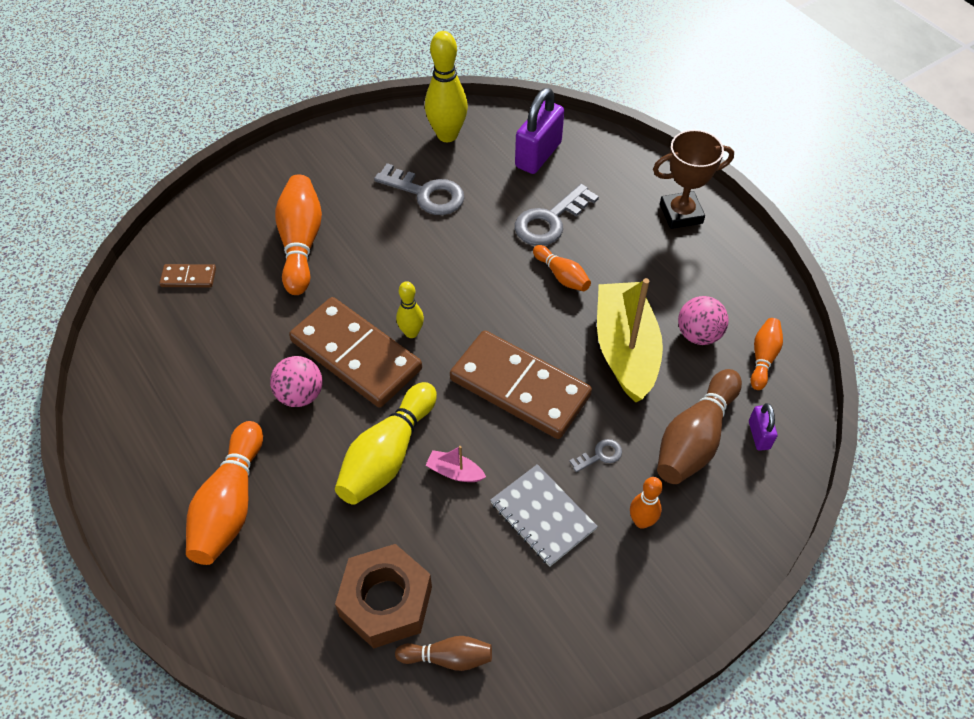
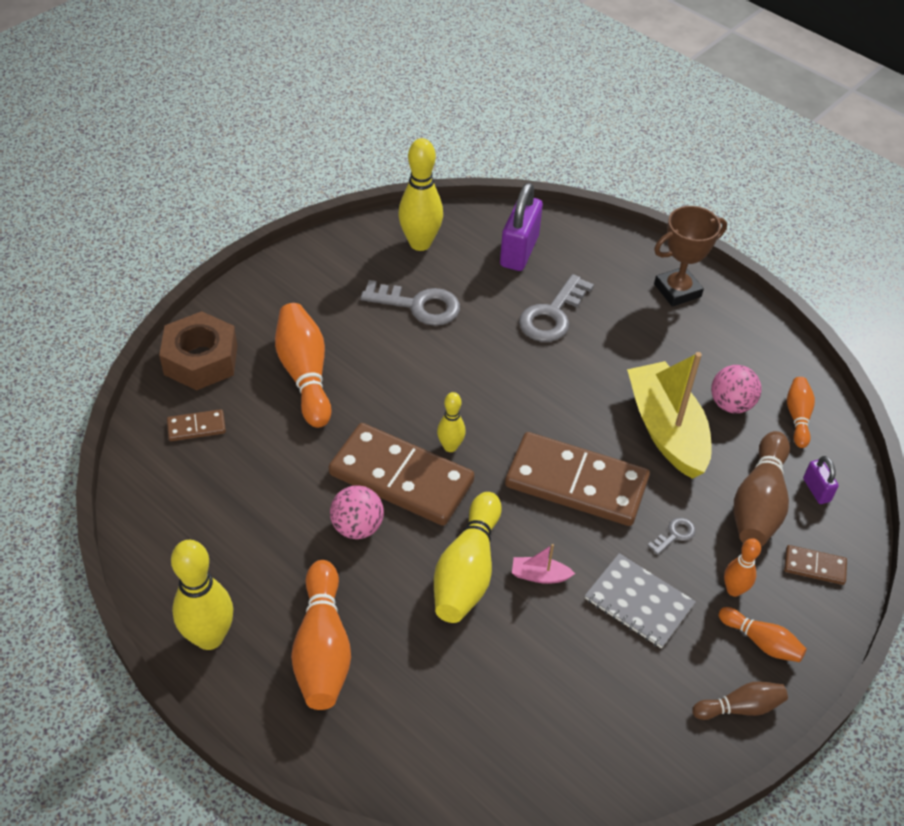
camera: 15 degrees left, 5 degrees down
(134, 475) = (209, 637): none -> yellow bowling pin
(386, 601) = (513, 712): brown nut -> brown nut (201, 360)
(448, 657) = (592, 753): brown bowling pin -> brown bowling pin (740, 707)
(562, 276) = (581, 367): orange bowling pin -> orange bowling pin (761, 642)
(732, 513) = (814, 567): none -> brown domino

